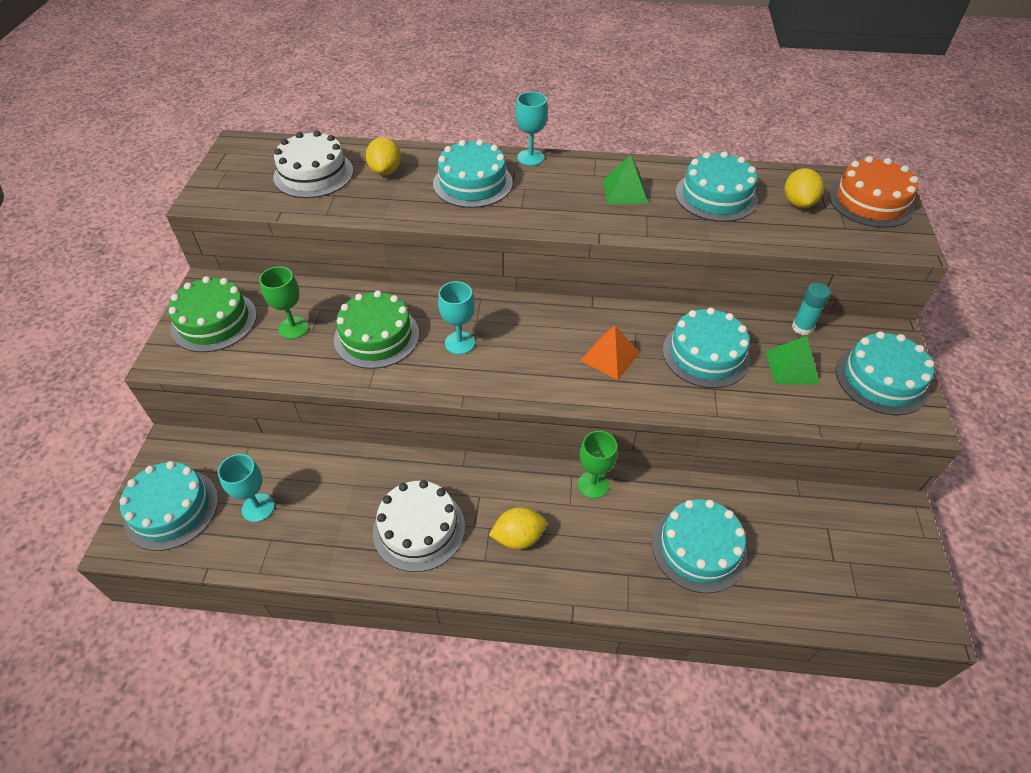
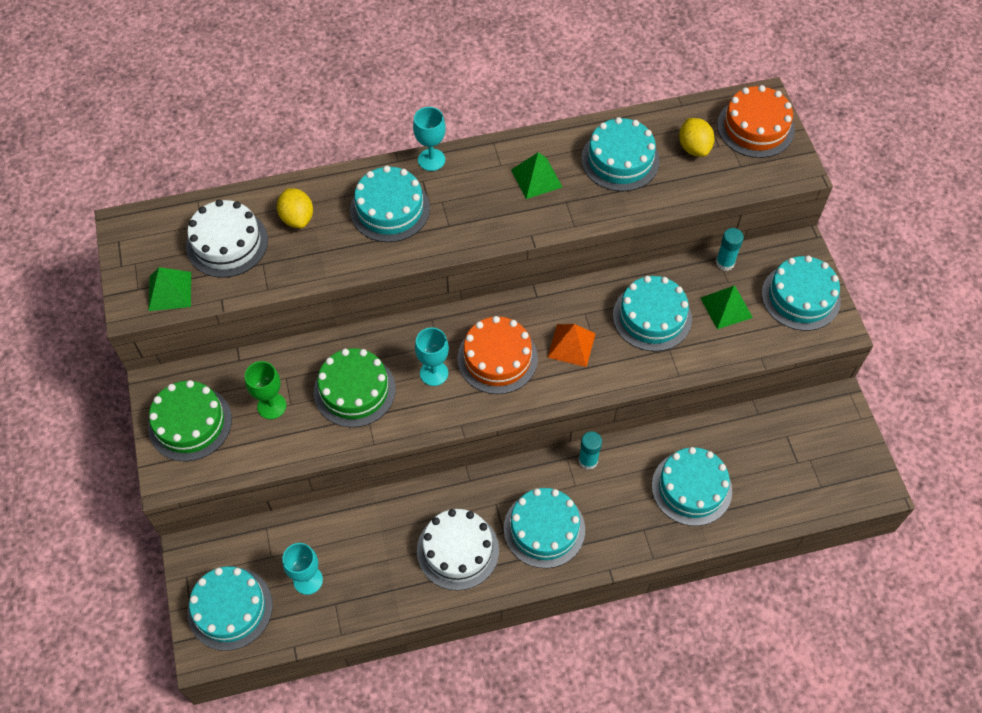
camera: 20 degrees left, 10 degrees up
(241, 195) = (170, 291): none -> green pyramid
(518, 537) = (544, 529): yellow lemon -> turquoise cake
(528, 347) = (497, 358): none -> orange cake
(593, 484) = (588, 460): green goblet -> turquoise glue stick

